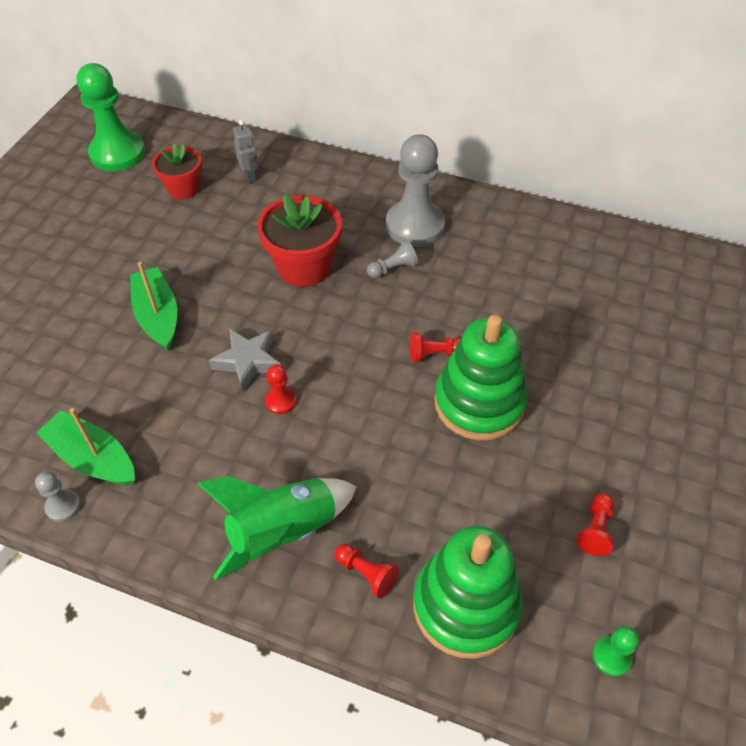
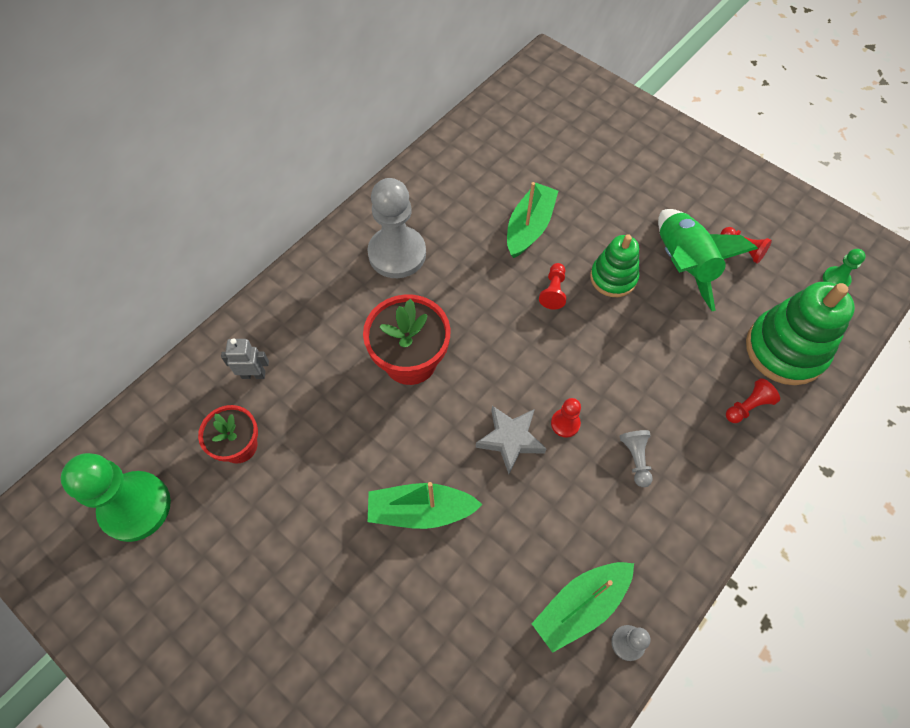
camera: 70 degrees left, 10 degrees up
(283, 532) = (698, 457): green rocket -> green rocket (683, 264)
(393, 268) = (443, 288): grey pawn -> grey pawn (635, 459)
(479, 403) = (613, 278): green stacking toy -> green stacking toy, size x0.62
(504, 314) = (529, 227): none -> green boat

